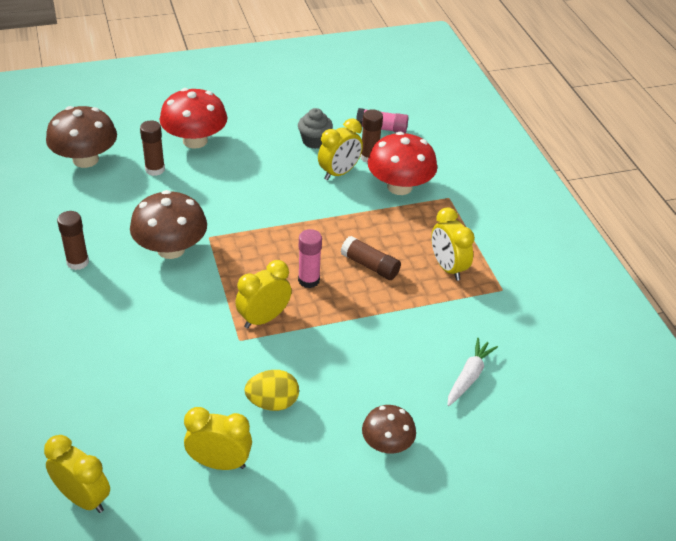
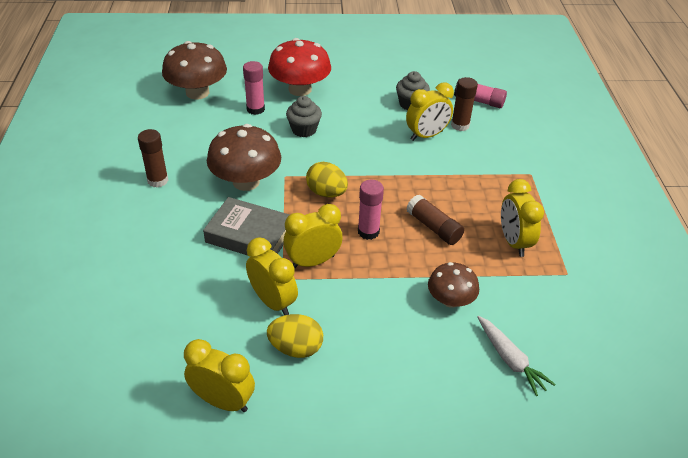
camera: 15 degrees right, 0 degrees up
(83, 498) = (78, 410): yellow clock -> yellow clock (273, 302)
(155, 169) = (255, 109): brown glue stick -> pink glue stick
(193, 303) = (250, 235): none -> grey book
(213, 184) = (304, 130): none -> grey cupcake
(256, 248) = (326, 193): none -> yellow egg
(387, 443) = (402, 416): brown mushroom -> brown mushroom (450, 300)
(399, 186) = (483, 156): red mushroom -> none
(469, 376) = (510, 359): white carrot -> white carrot turned 105 degrees clockwise

